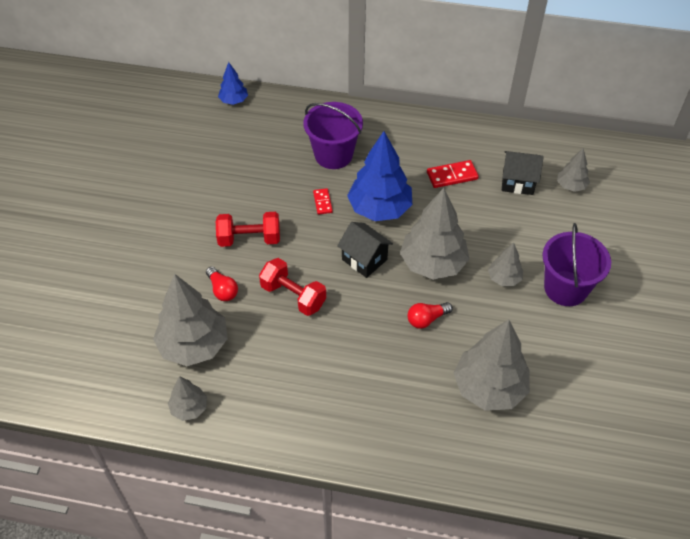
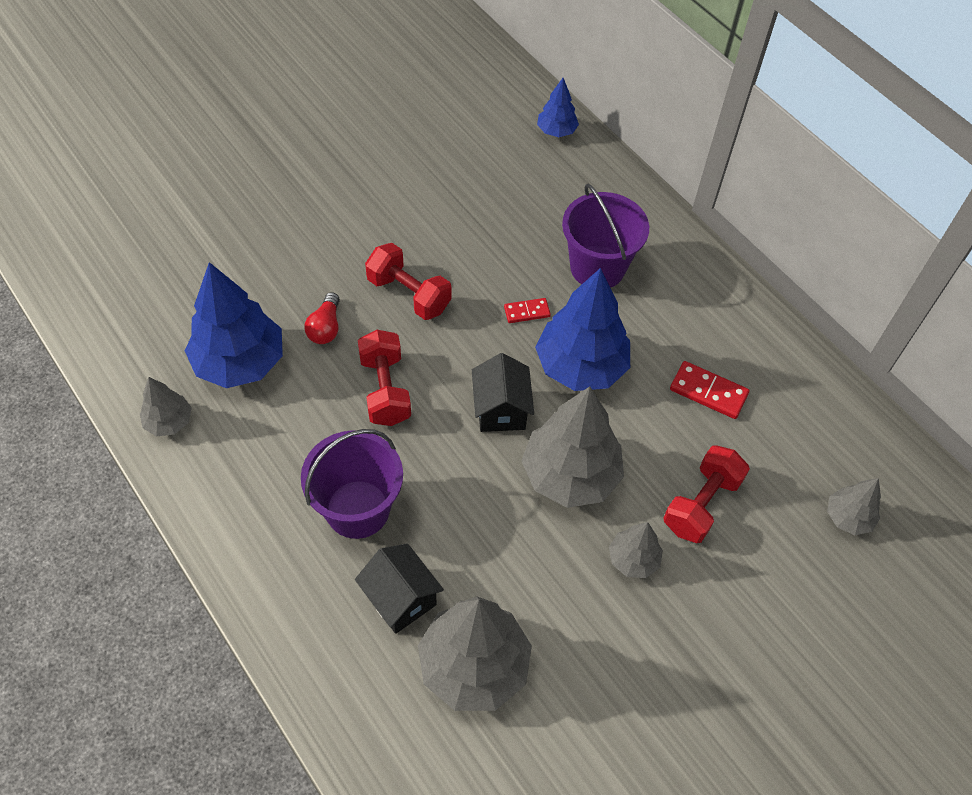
camera: 40 degrees right, 5 degrees up
(194, 345) = (240, 362): grey tree -> blue tree
(322, 202) = (527, 312): red domino -> red domino turned 45 degrees clockwise
(426, 319) = (493, 531): red light bulb -> none
(505, 229) = (701, 504): none -> red dumbbell
(518, 182) = (782, 461): black house -> black house (400, 599)
(565, 288) = (695, 633): purple bucket -> purple bucket (357, 509)

